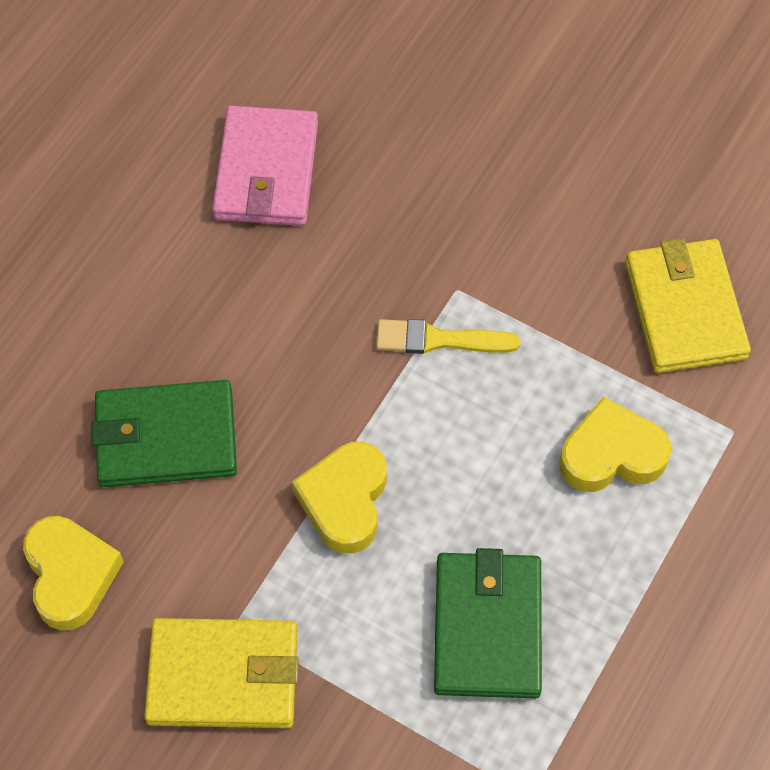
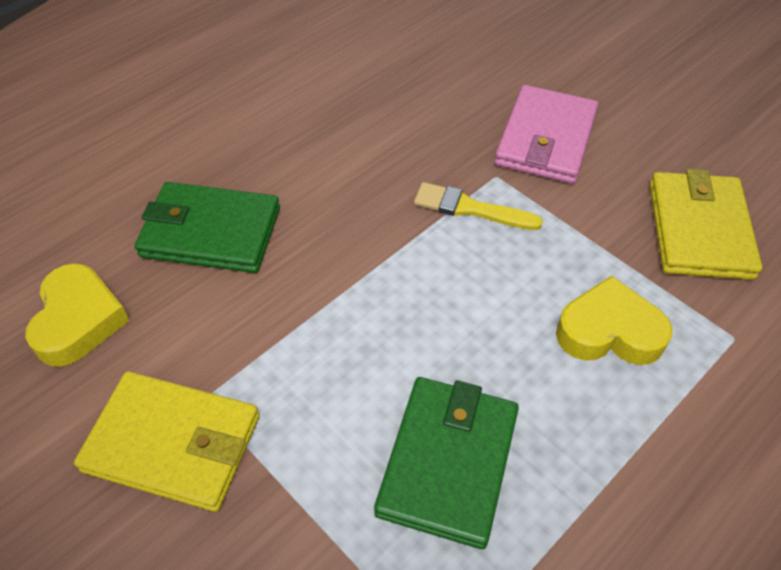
camera: 15 degrees right, 10 degrees down
(266, 171) = (367, 72): pink wallet -> pink wallet (546, 139)
(344, 501) = (346, 315): yellow heart -> none

